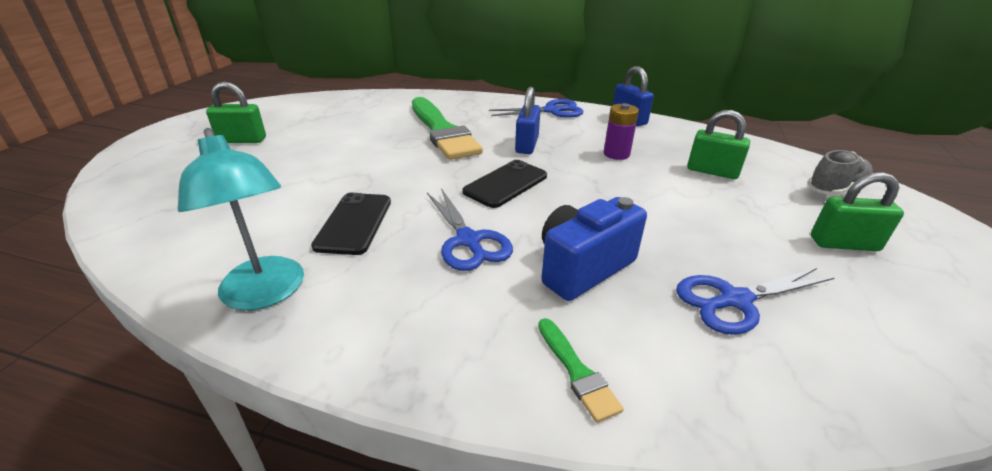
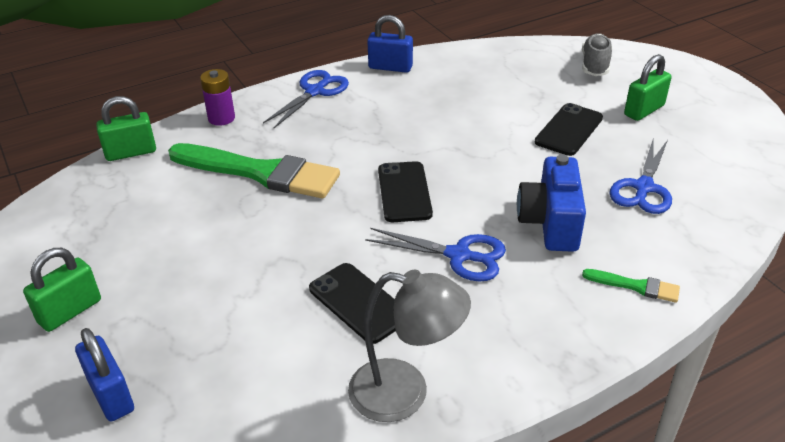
camera: 45 degrees left, 5 degrees up
(266, 294) = (405, 393): turquoise lamp -> grey lamp
(527, 145) = (357, 143): blue padlock -> blue padlock (111, 395)
(616, 154) = (434, 112): purple battery -> purple battery (221, 118)
(712, 171) = (515, 92): green padlock -> green padlock (131, 152)
(723, 217) = (569, 130): none -> black phone

